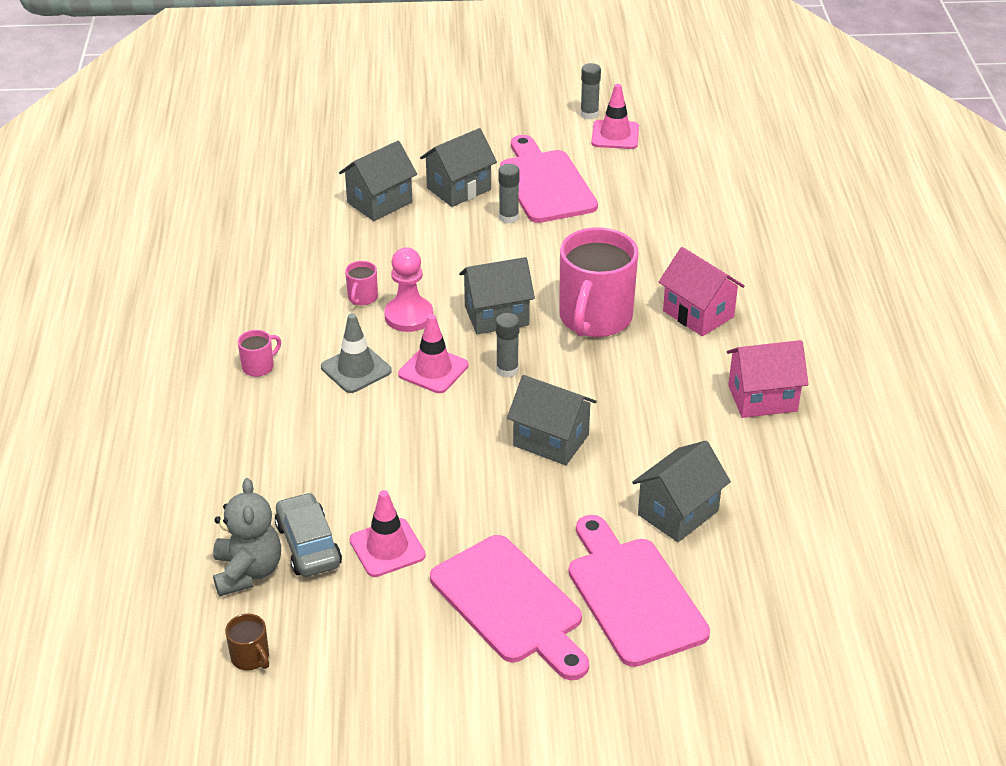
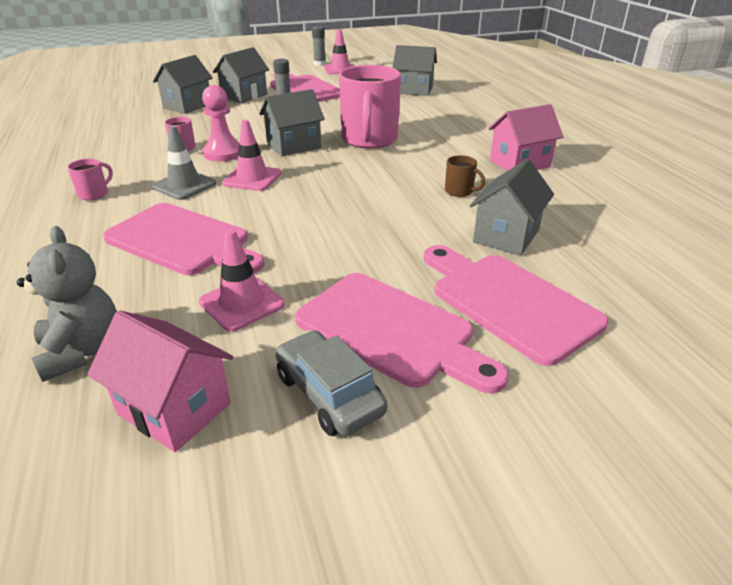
camera: 15 degrees left, 5 degrees down
(251, 657) = (85, 448): brown mug -> brown mug (460, 191)
(308, 545) = (153, 314): grey car -> grey car (329, 394)
(344, 457) = (182, 241): none -> pink cutting board
(507, 370) = (314, 171): grey glue stick -> none
(551, 440) = (370, 206): grey house -> grey house (413, 90)
(698, 314) = (442, 130): pink house -> pink house (174, 408)

